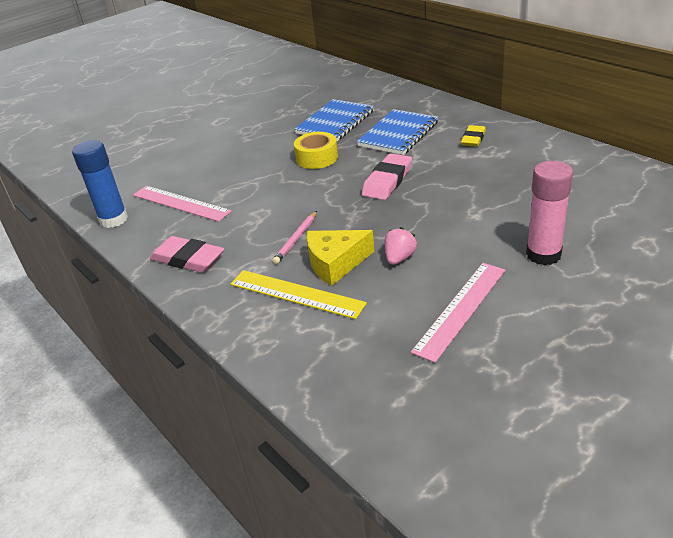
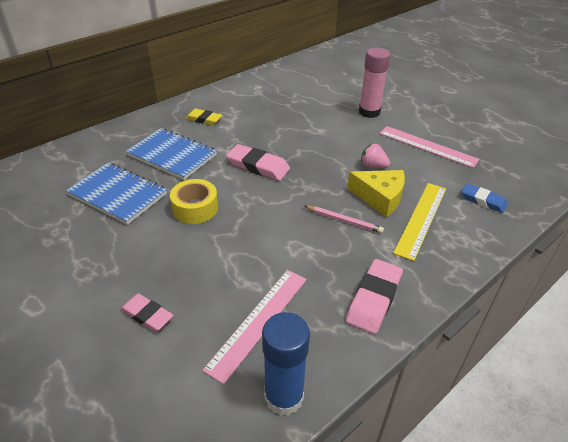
camera: 95 degrees left, 5 degrees up
(200, 159) = (147, 315): none -> pink eraser
(332, 353) = (483, 200): none -> blue eraser
(335, 263) = (380, 197): yellow cheese -> yellow cheese turned 45 degrees counterclockwise

